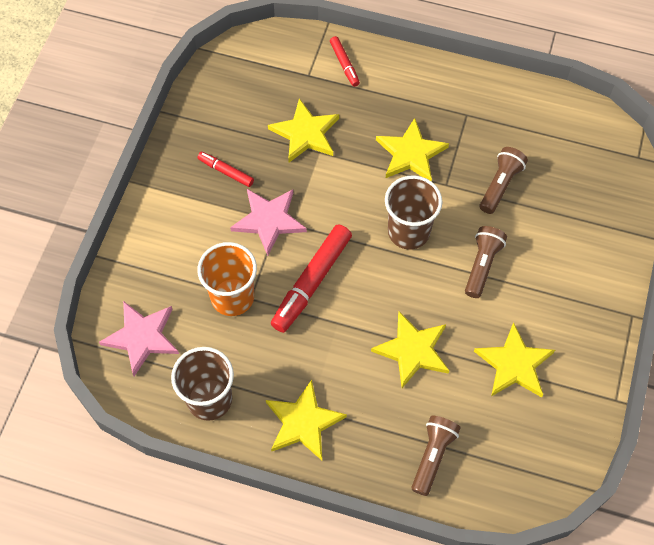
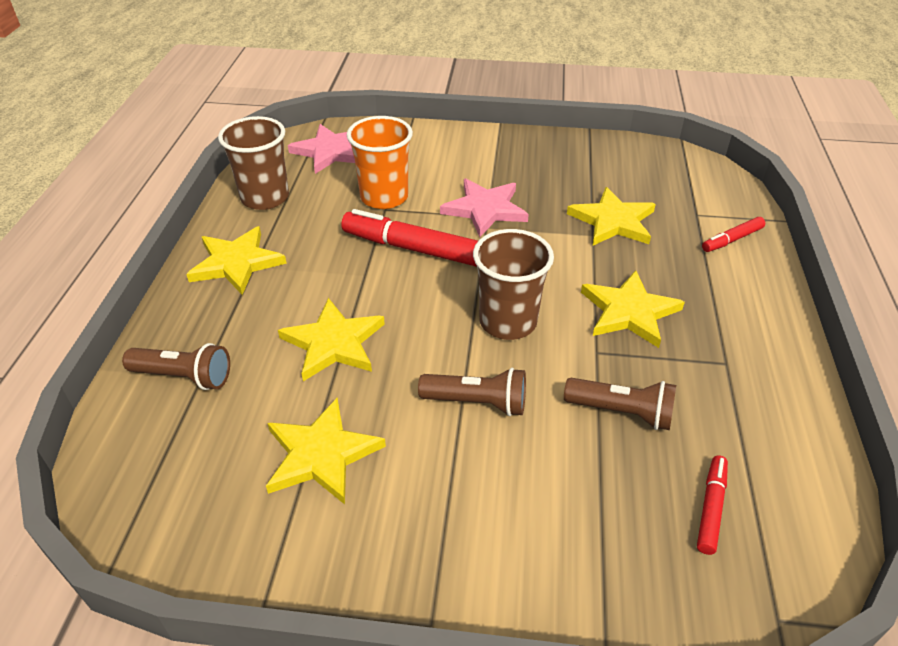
camera: 80 degrees right, 20 degrees down
(226, 172) = (535, 174): red marker -> red marker (710, 508)

